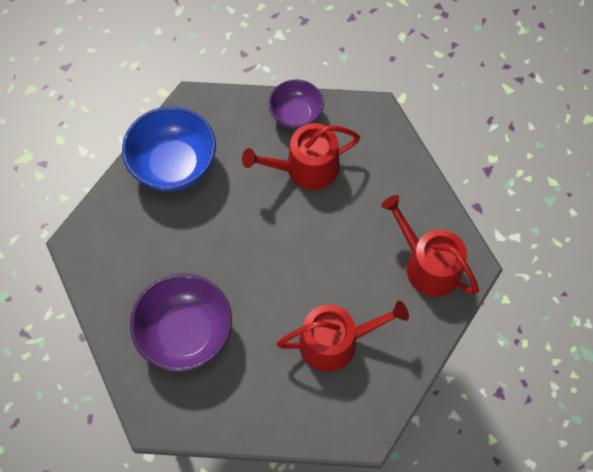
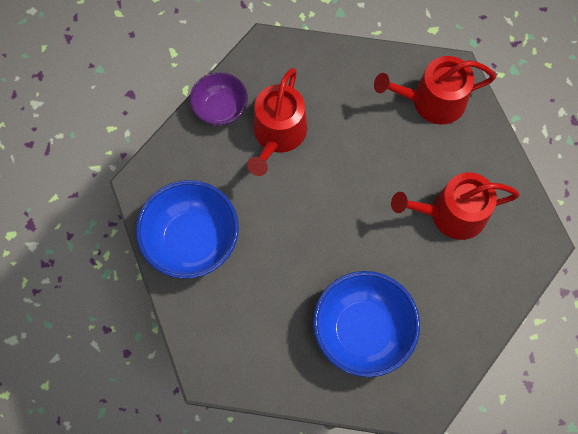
camera: 55 degrees left, 5 degrees up
(185, 333) = (362, 330): purple bowl -> blue bowl
(336, 341) = (451, 214): red watering can -> red watering can turned 120 degrees counterclockwise

